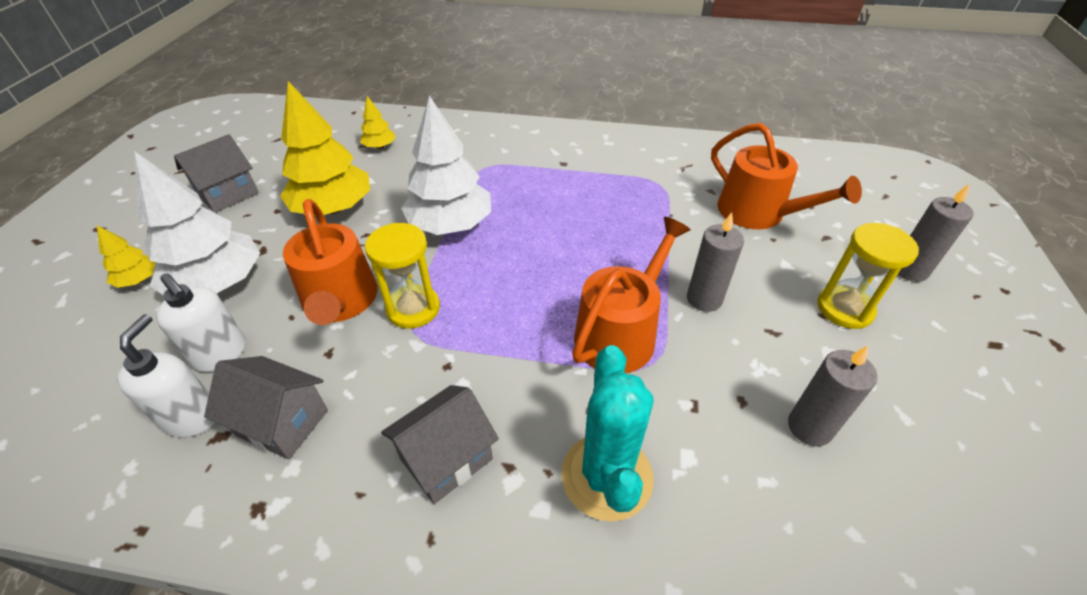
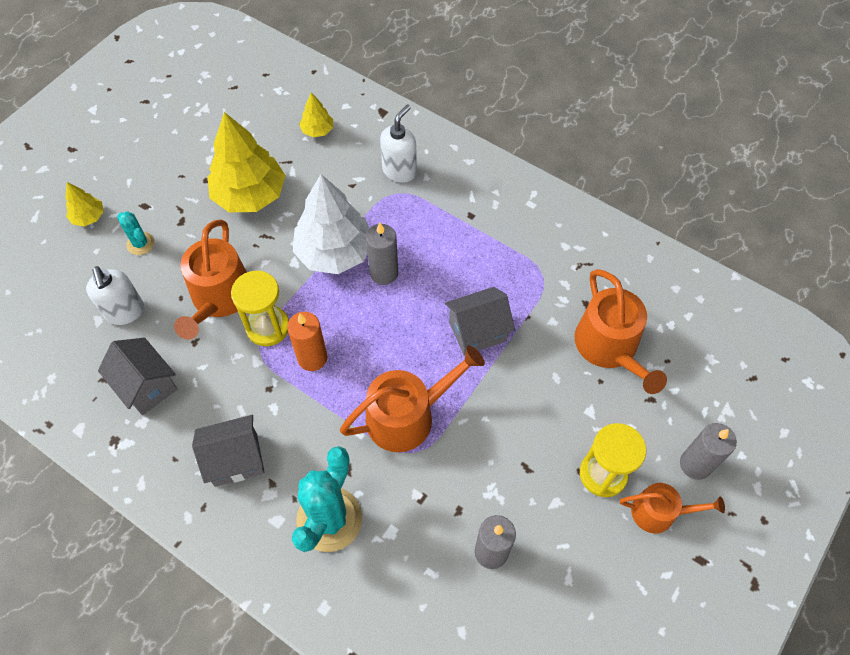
camera: 25 degrees right, 15 degrees up
(192, 417) = (95, 357): white soap dispenser -> white soap dispenser (399, 171)
(218, 283) = (140, 243): white tree -> turquoise cactus
(228, 194) = (174, 146): grey house -> grey house (477, 331)
(481, 318) = (312, 358): none -> orange candle
(704, 299) = (494, 414): grey candle -> grey candle (384, 273)
(921, 320) = (659, 512): none -> orange watering can

